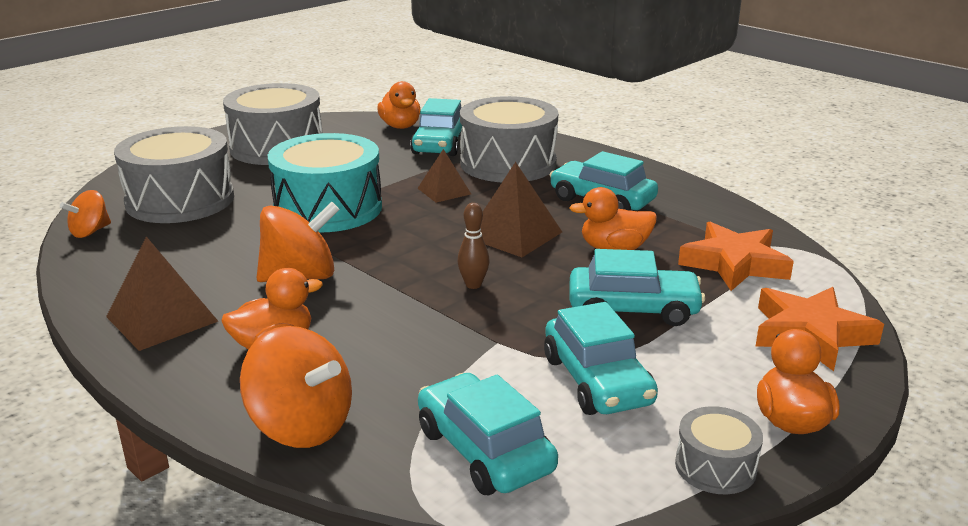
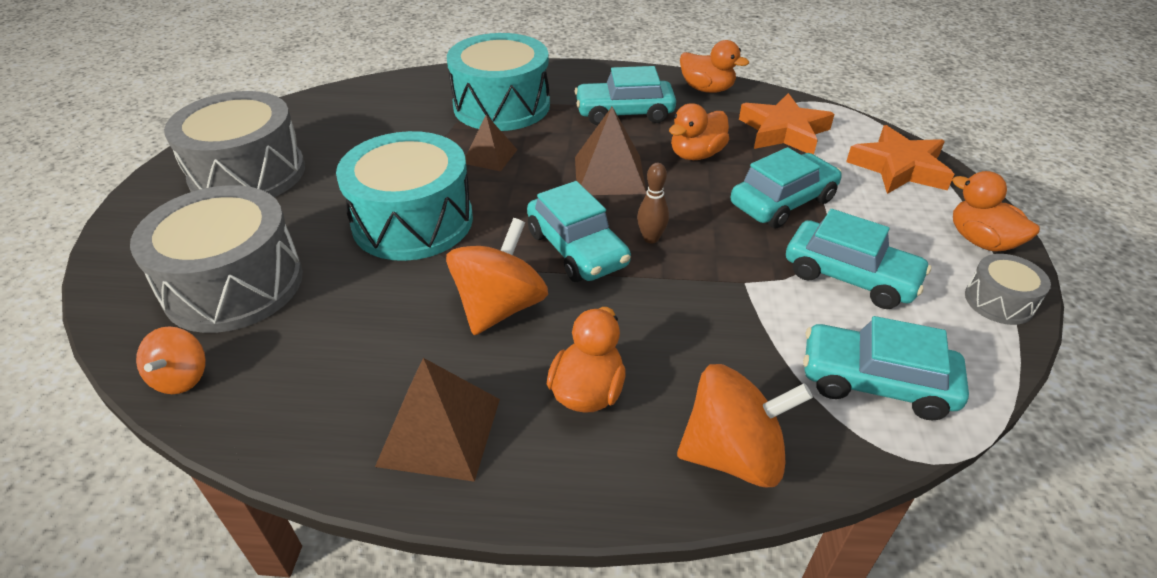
camera: 40 degrees left, 15 degrees up
(400, 126) = (345, 102): orange duck -> orange duck (707, 89)
(440, 144) = (413, 108): turquoise car -> turquoise car (577, 249)
(508, 163) = (501, 106): grey drum -> turquoise drum

